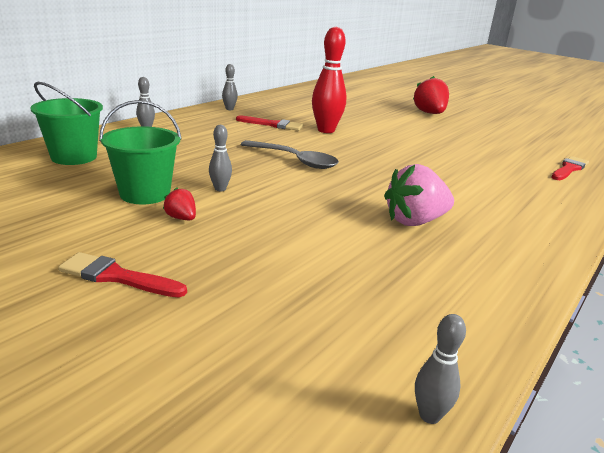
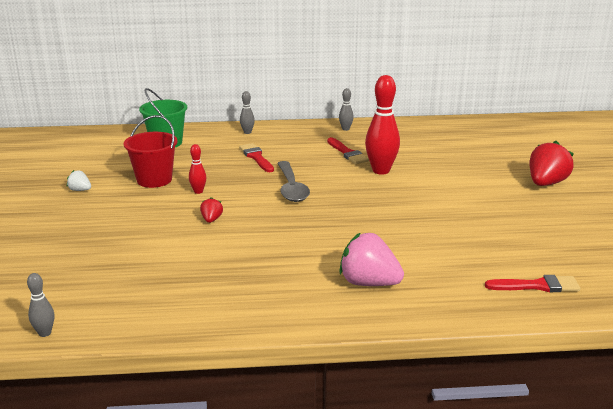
camera: 50 degrees right, 0 degrees up
(68, 235) = (80, 190): none -> white strawberry
(117, 277) = (60, 219): red brush -> red brush (256, 157)
(145, 194) = (154, 180): green bucket -> red bucket
(181, 218) = (142, 201): red strawberry -> red strawberry (211, 220)
(220, 189) = (198, 191): grey bowling pin -> red bowling pin
(415, 221) = (263, 260): pink strawberry -> pink strawberry (369, 283)

